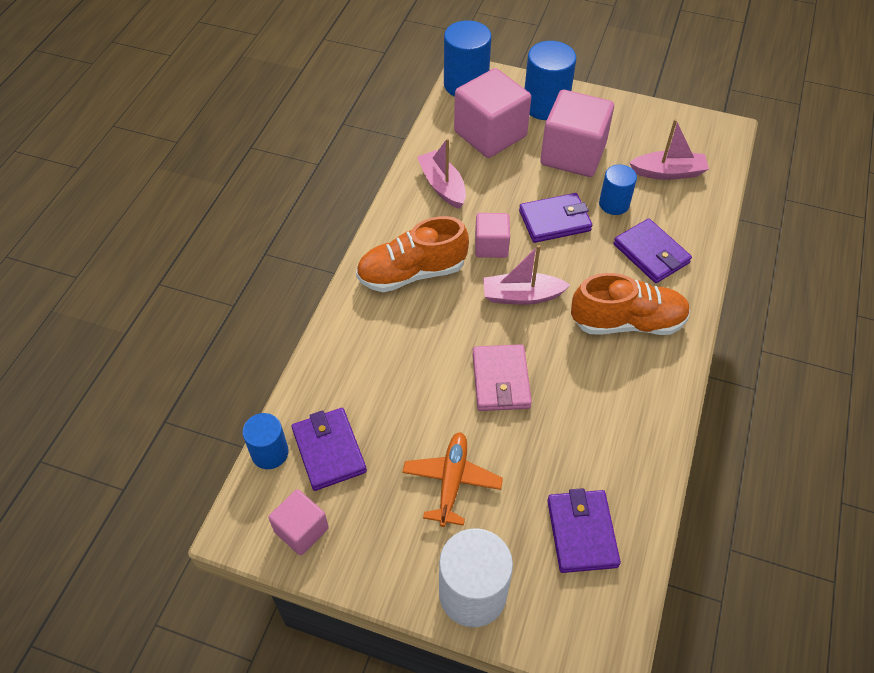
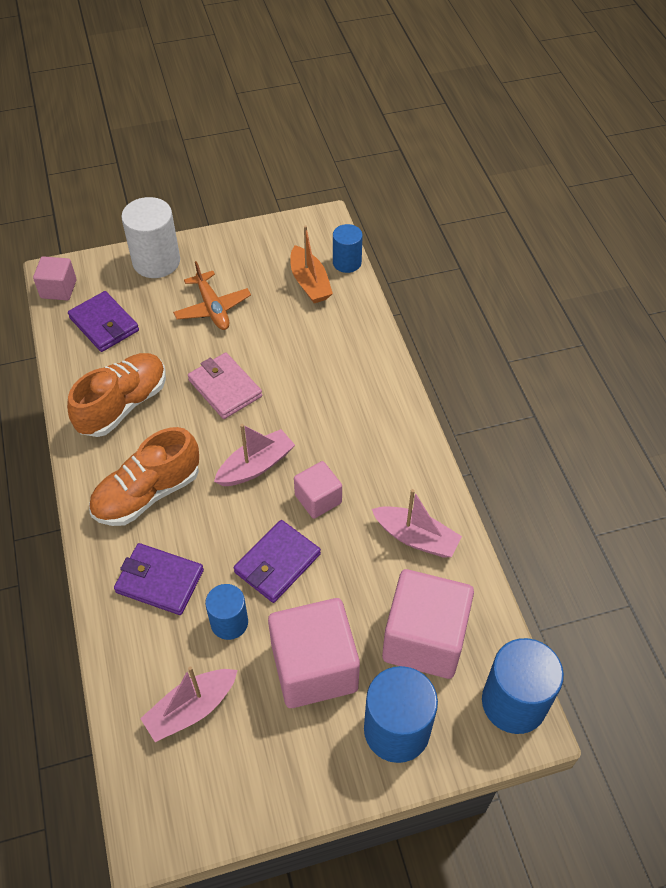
camera: 145 degrees right, 0 degrees up
(301, 530) = (286, 238): pink cube -> pink cube (58, 289)
(329, 451) = (309, 283): purple wallet -> orange boat
(411, 273) = (365, 433): orange shoe -> orange shoe (123, 405)

